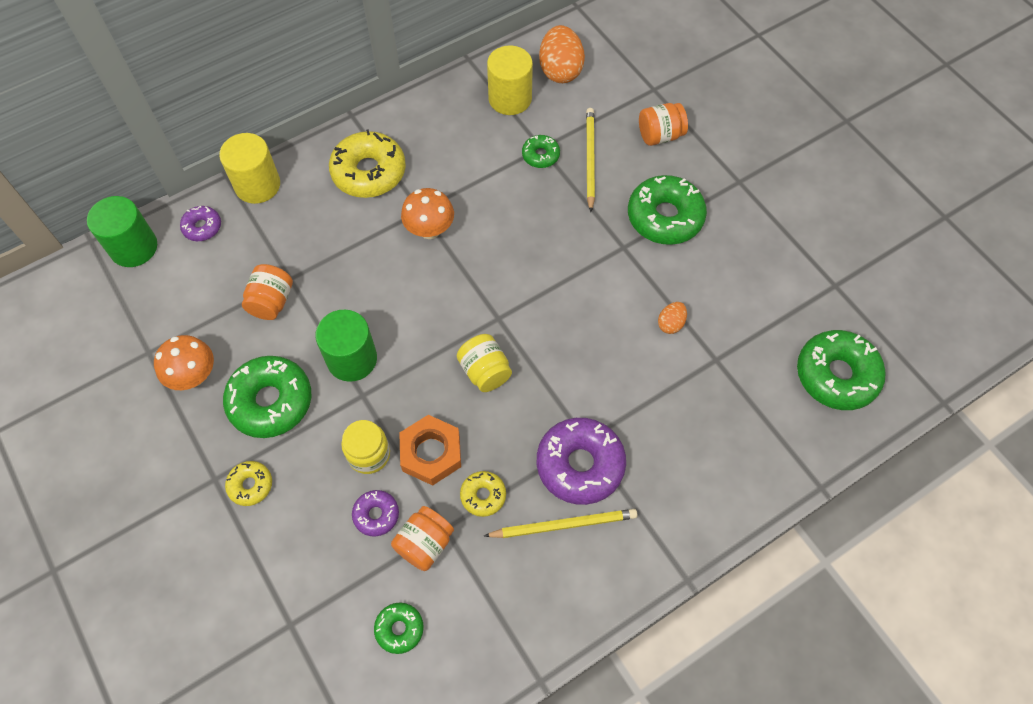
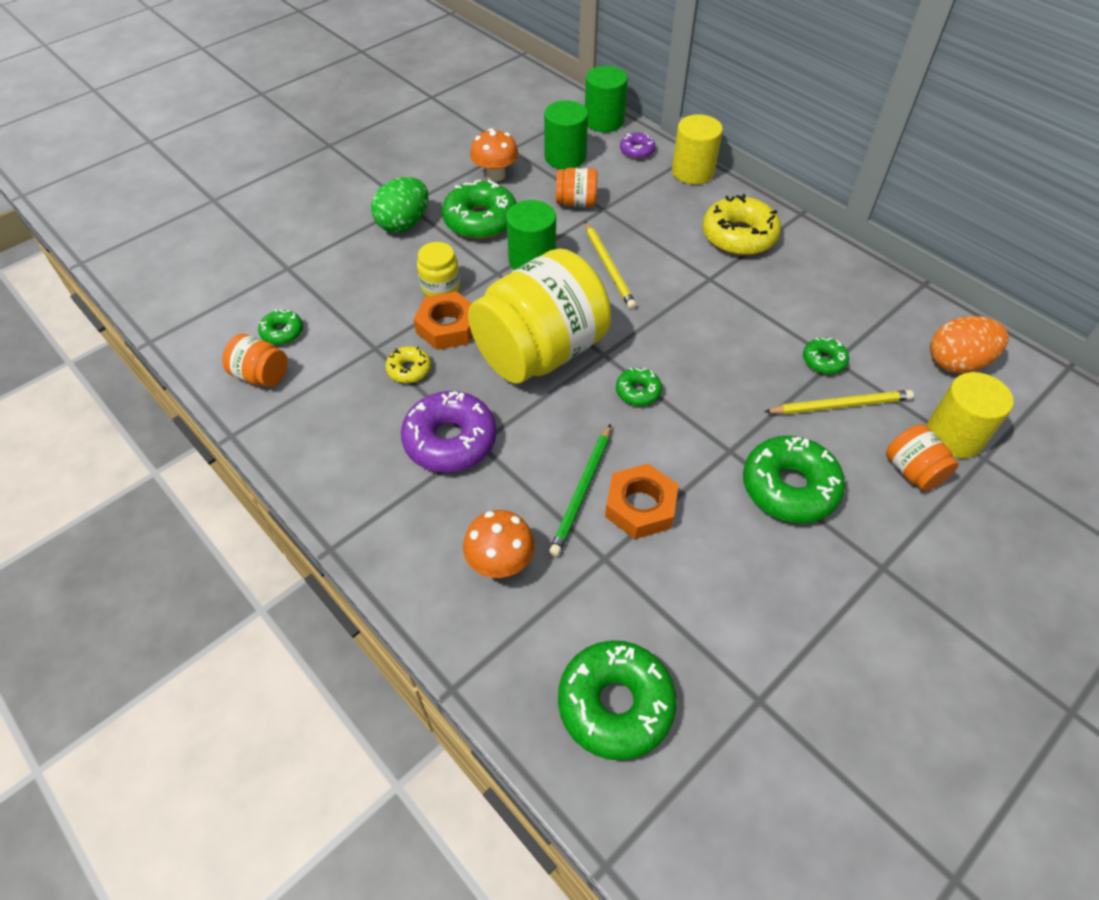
camera: 80 degrees right, 10 degrees down
(187, 299) = (565, 157): none -> green cylinder
(250, 485) = (404, 224): yellow donut -> green egg
(376, 515) = (384, 301): purple donut -> none
(425, 544) = (359, 336): orange jar -> orange jar (261, 375)
(430, 230) = (689, 288): orange mushroom -> orange mushroom (500, 563)
(485, 371) = (540, 352): yellow jar -> yellow jar, size x2.32
(510, 99) = (889, 325): yellow cylinder -> yellow cylinder (954, 436)
(549, 300) = (638, 392): none -> green donut
(564, 525) = (384, 435): yellow pencil -> yellow pencil (609, 267)
(650, 364) = (582, 491): none -> green pencil
(670, 324) = (640, 506): orange egg -> orange nut

